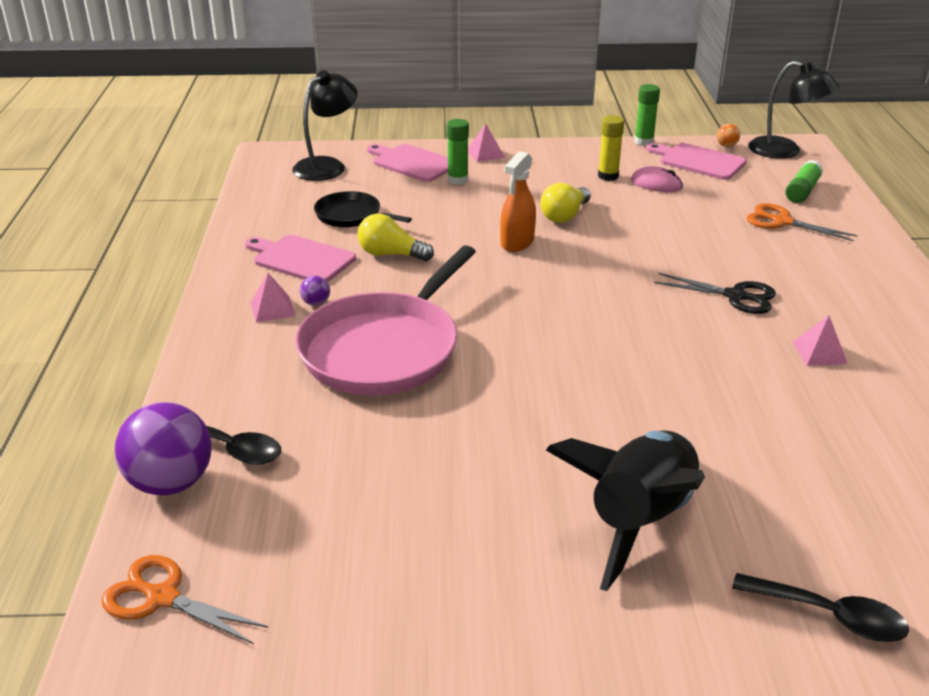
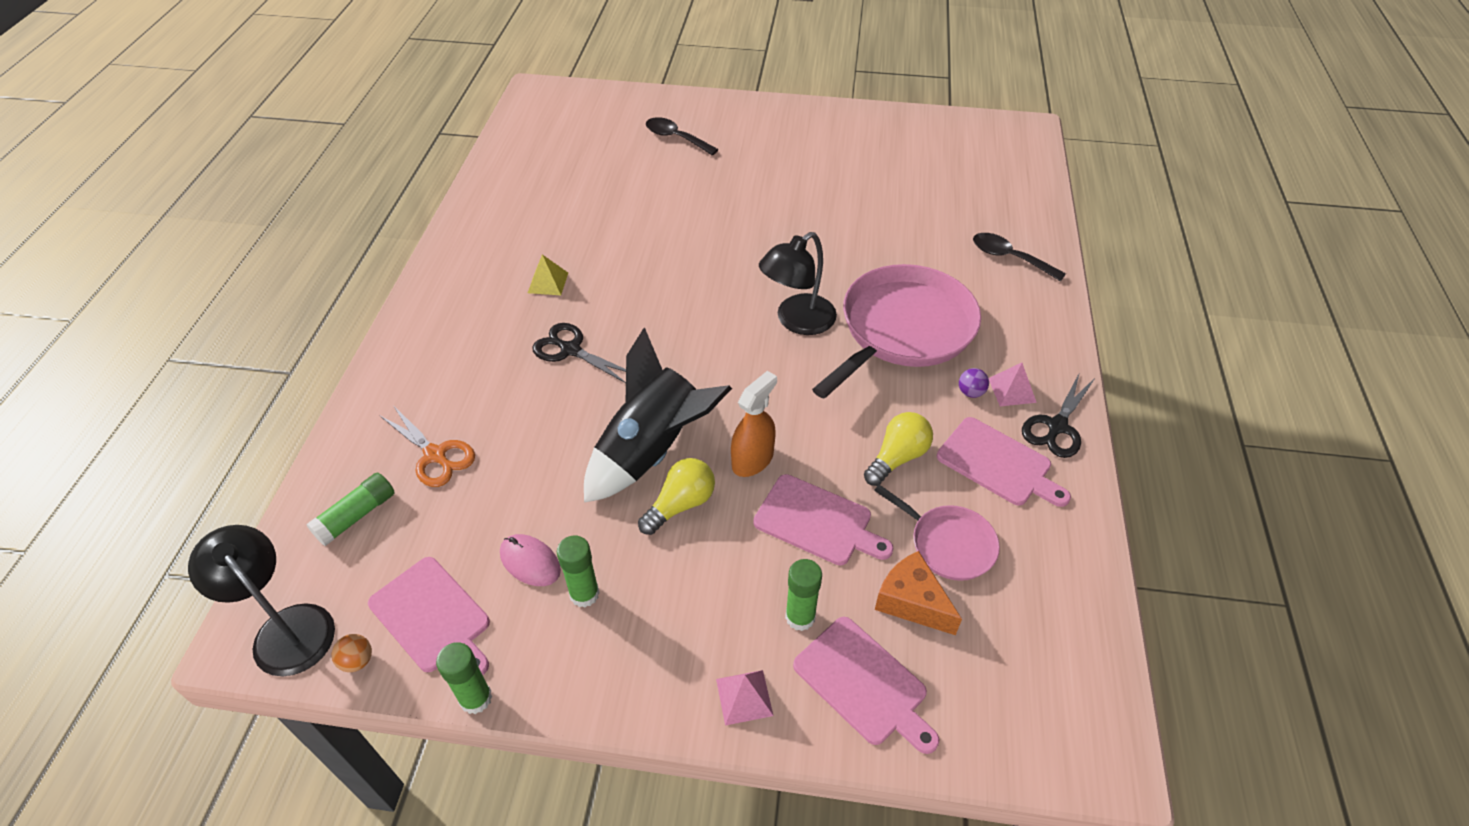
camera: 170 degrees left, 15 degrees up
(162, 597) = (1020, 180): orange scissors -> none
(171, 483) = (1041, 239): purple ball -> none
(236, 287) = (1057, 426): none -> black scissors
(327, 166) = (999, 695): black lamp -> black lamp (797, 321)
(351, 216) = (949, 544): black pan -> pink pan
(381, 191) = (911, 602): none -> orange cheese
(391, 254) = (897, 458): yellow light bulb -> yellow light bulb turned 75 degrees counterclockwise
(454, 217) = (817, 522): none -> pink cutting board
(608, 176) = (584, 594): yellow glue stick -> green glue stick
(638, 520) = (750, 187): black rocket -> black rocket (652, 450)
(819, 352) = (548, 282): pink pyramid -> yellow pyramid

